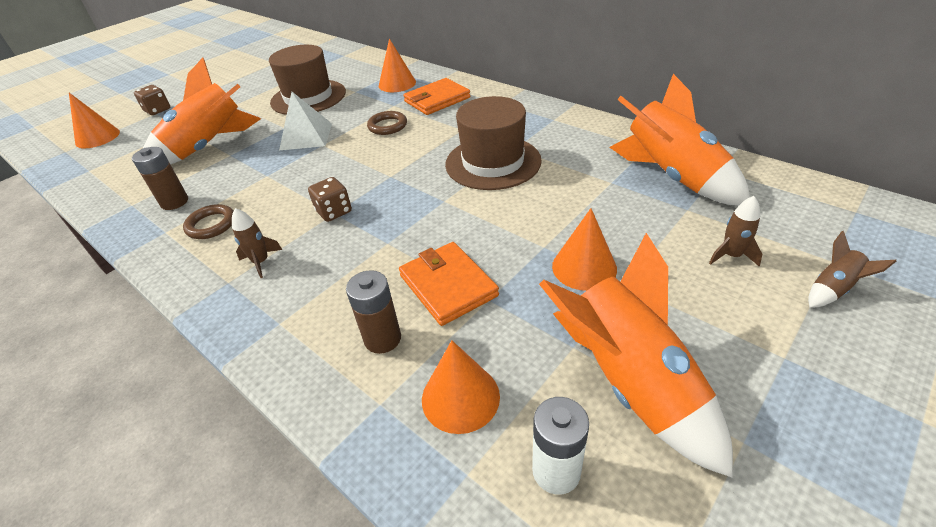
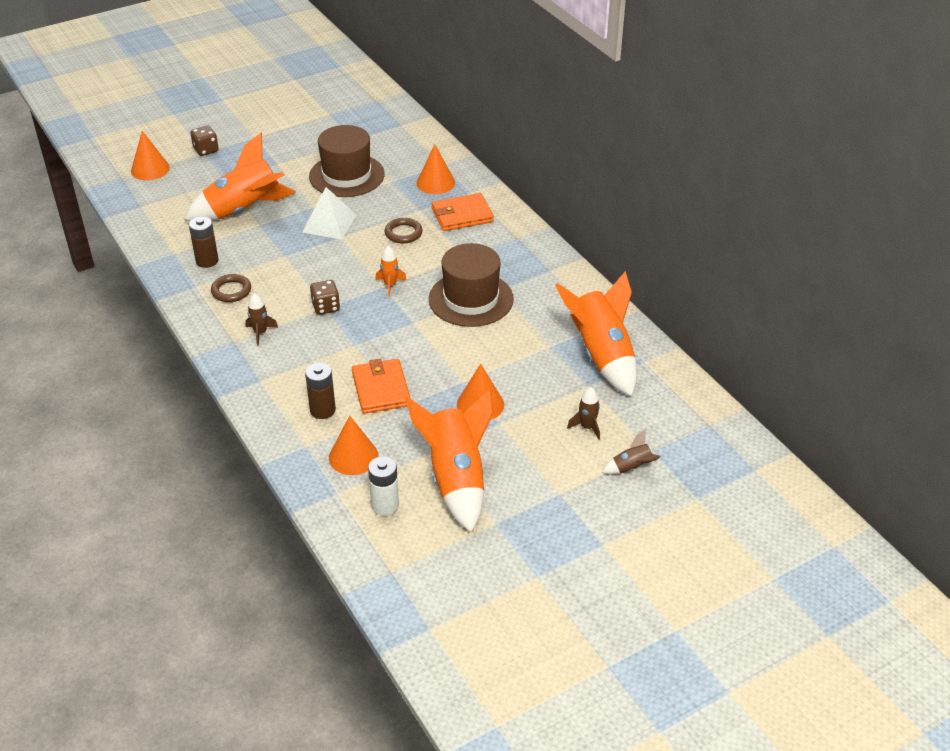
camera: 15 degrees right, 0 degrees up
(398, 172) = (390, 285): none -> orange rocket

